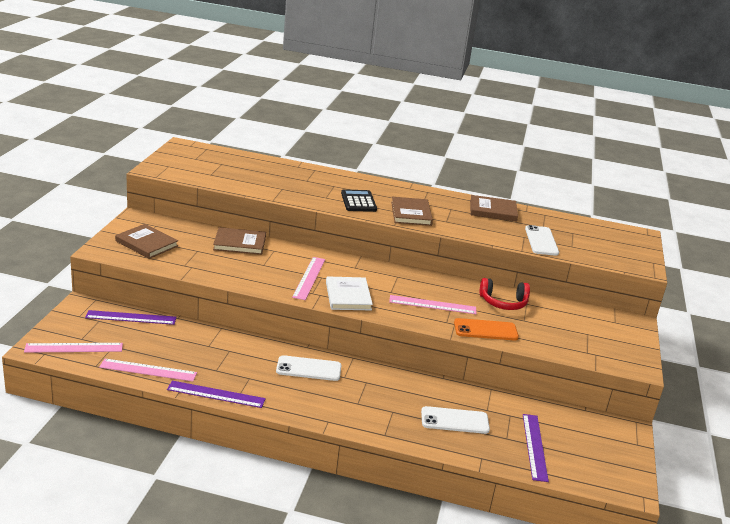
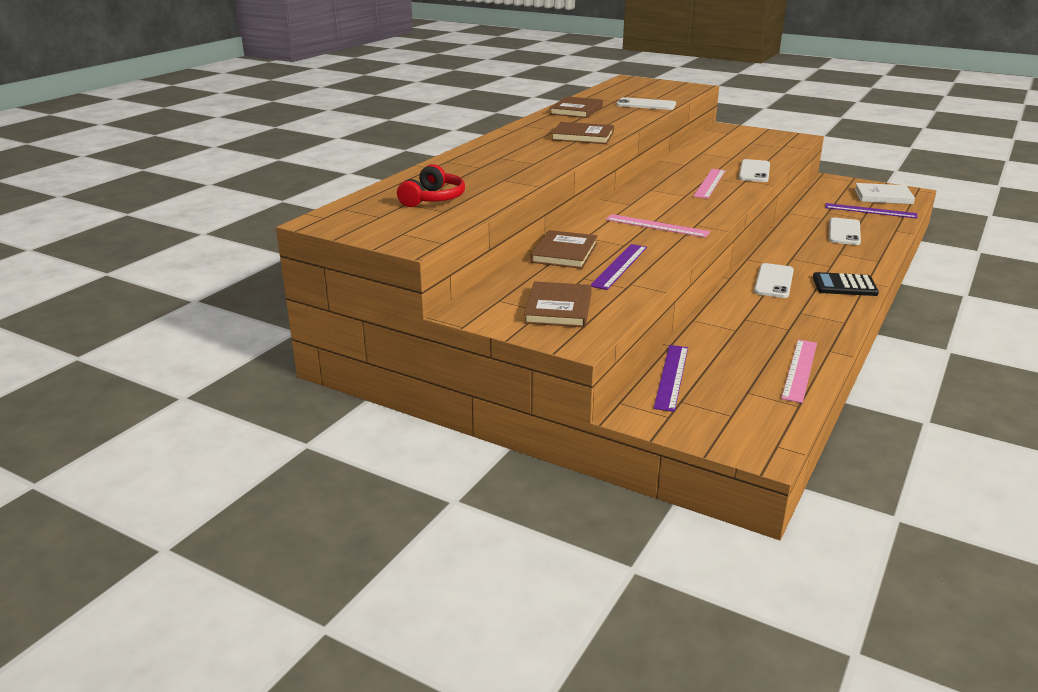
camera: 70 degrees left, 0 degrees up
(74, 348) = (757, 421): pink ruler -> none
(146, 243) = (558, 308): brown book -> brown book turned 45 degrees counterclockwise
(216, 394) = (839, 332): purple ruler -> purple ruler (619, 266)
(348, 296) = (697, 213): white book -> white book (883, 196)
(358, 201) = (548, 151): black calculator -> black calculator (844, 285)
(485, 330) = (754, 171): orange phone -> white phone
(503, 302) = (700, 159): red headphones -> red headphones (433, 199)

